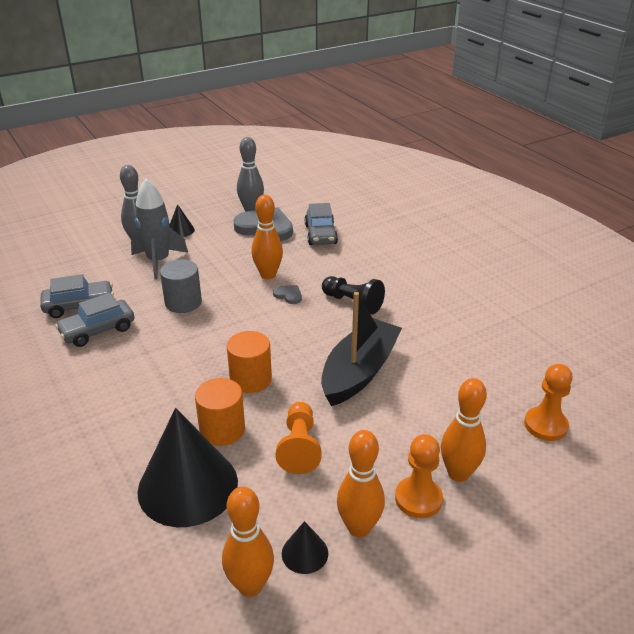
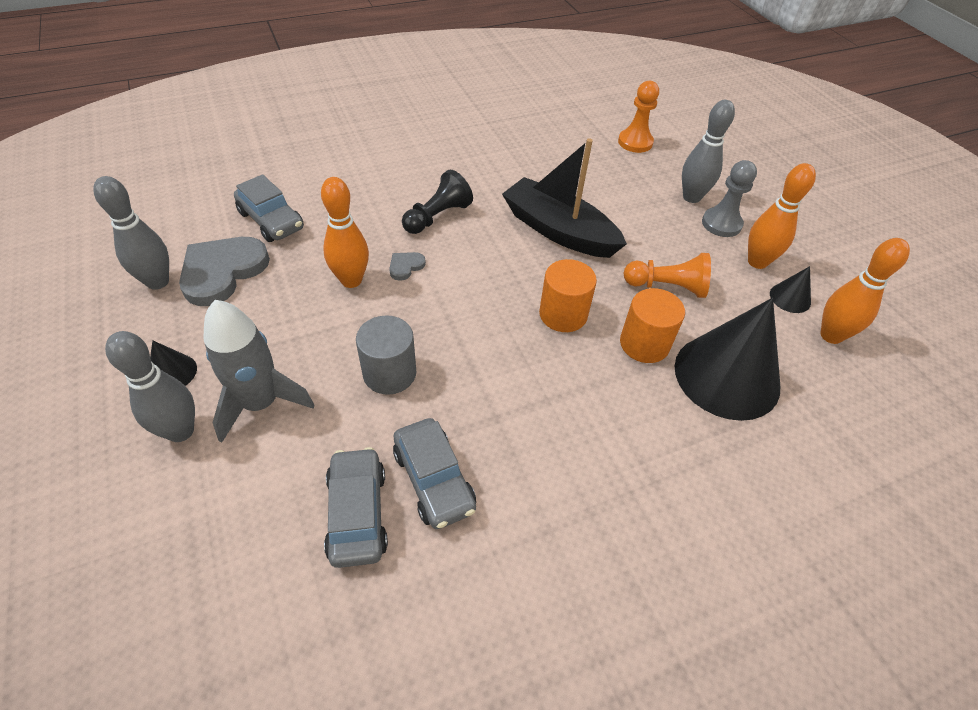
camera: 85 degrees left, 15 degrees up
(321, 234) = (271, 220): grey car -> grey car turned 45 degrees clockwise
(418, 499) = (721, 224): orange pawn -> grey pawn
(458, 473) = (691, 197): orange bowling pin -> grey bowling pin

